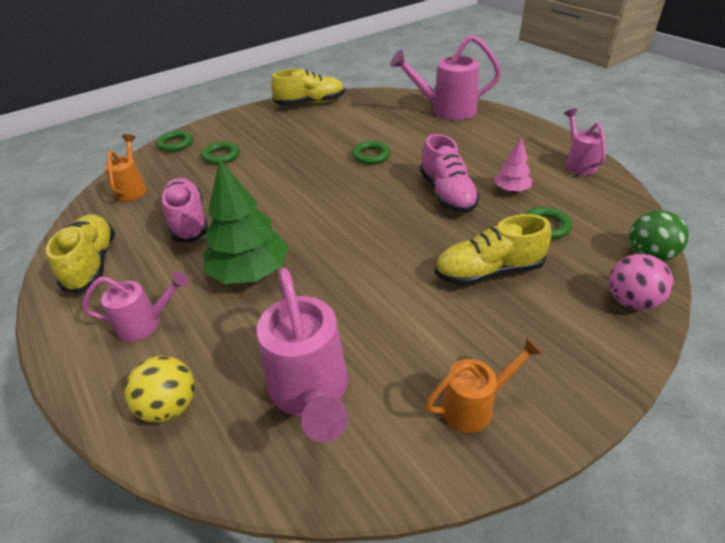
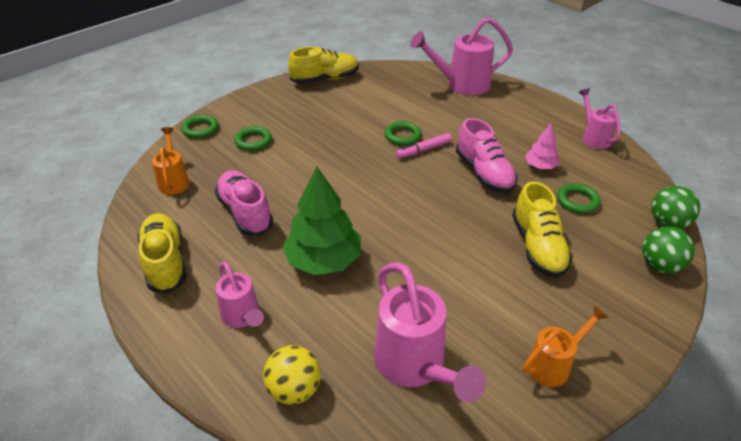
camera: 10 degrees left, 0 degrees up
(146, 324) = (242, 317): pink watering can -> pink watering can turned 75 degrees clockwise
(389, 169) = (424, 150): none -> pink marker
(488, 272) = (538, 247): yellow shoe -> yellow shoe turned 75 degrees counterclockwise
(631, 301) = (660, 266): pink ball -> green ball

